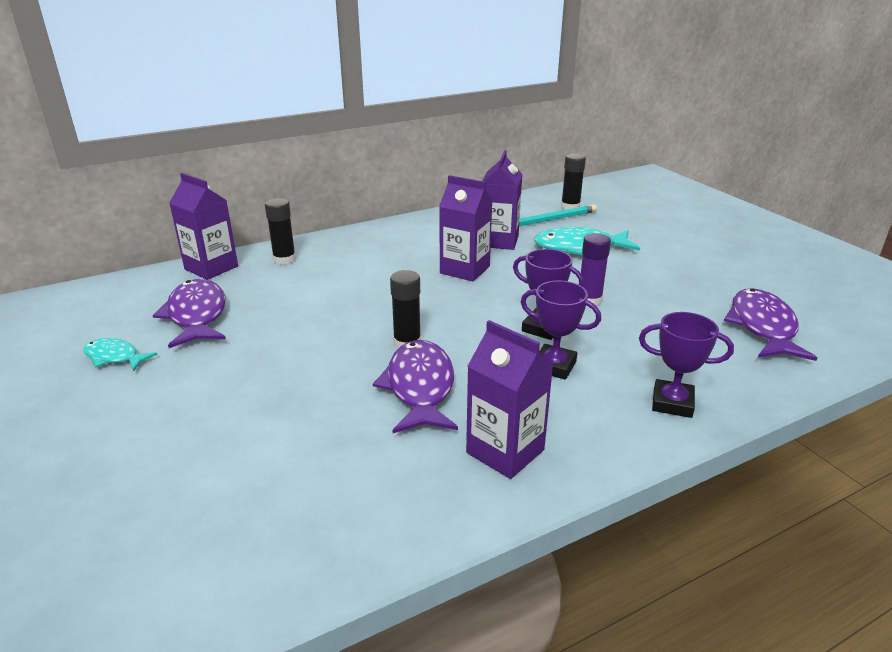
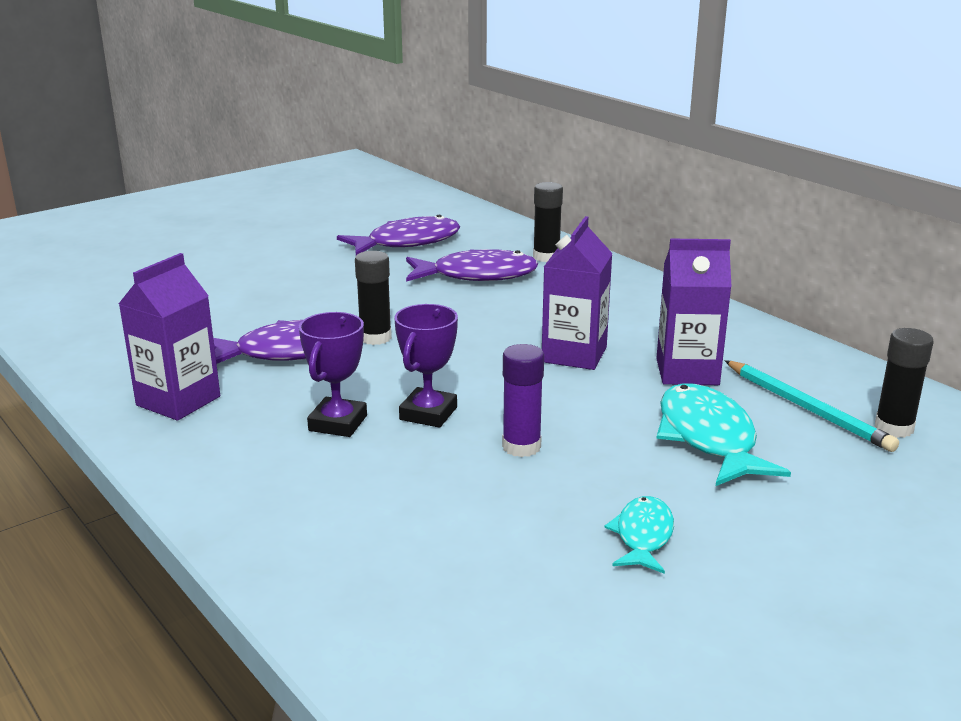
camera: 80 degrees right, 5 degrees down
(114, 357) = (329, 229): turquoise fish -> turquoise fish (643, 536)
(211, 268) = (508, 230): purple carton -> none
(672, 403) = (259, 504): purple trophy -> none
(763, 327) = (486, 611): purple fish -> purple fish (477, 275)

